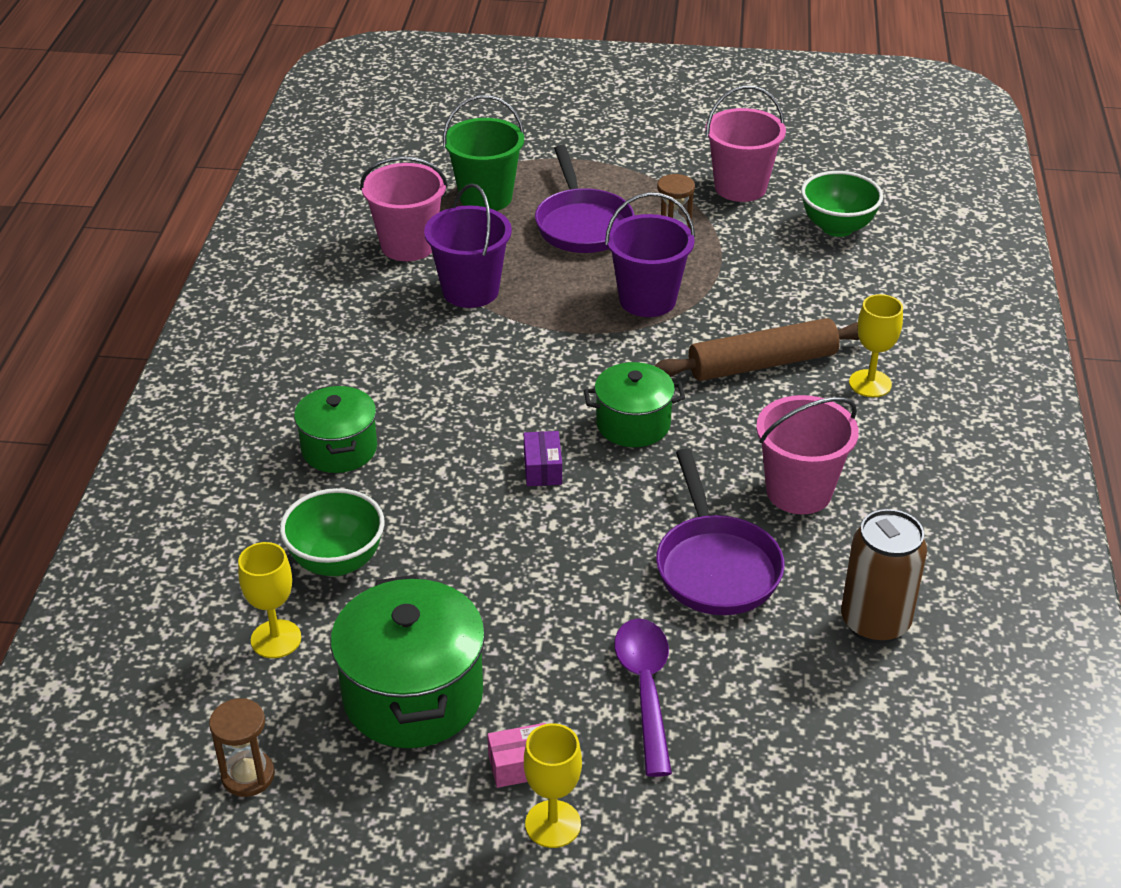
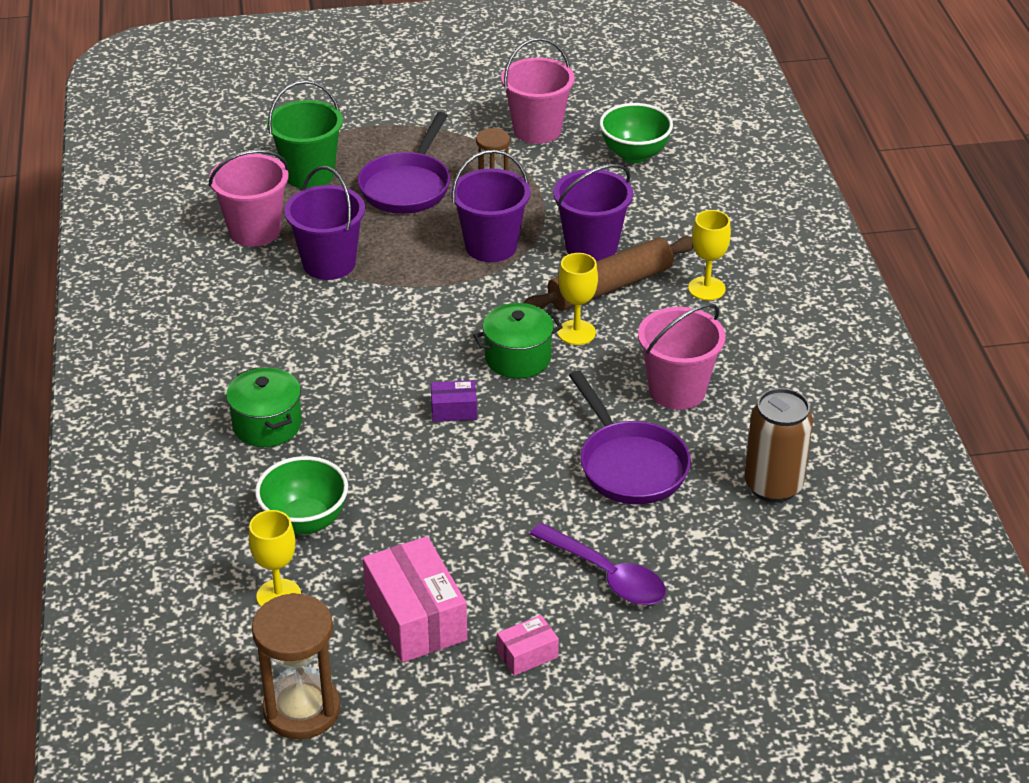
camera: 15 degrees left, 0 degrees up
(248, 776) = (302, 709): brown hourglass -> brown hourglass, size x1.68
(413, 695) = (415, 617): green pot -> pink box
(542, 469) = (454, 410): purple box -> purple box turned 75 degrees counterclockwise
(553, 824) = (570, 694): yellow goblet -> yellow goblet (576, 332)
(582, 224) = (407, 186): purple pan -> purple pan turned 45 degrees clockwise
(645, 689) = (606, 575): purple spoon -> purple spoon turned 150 degrees clockwise
(756, 318) = (591, 247): none -> purple bucket

